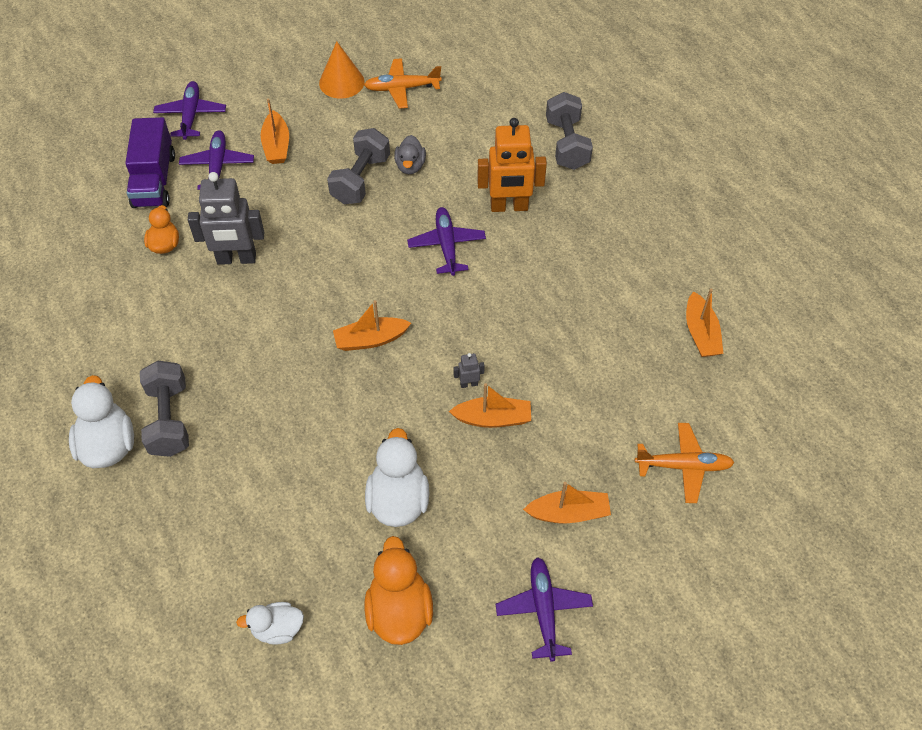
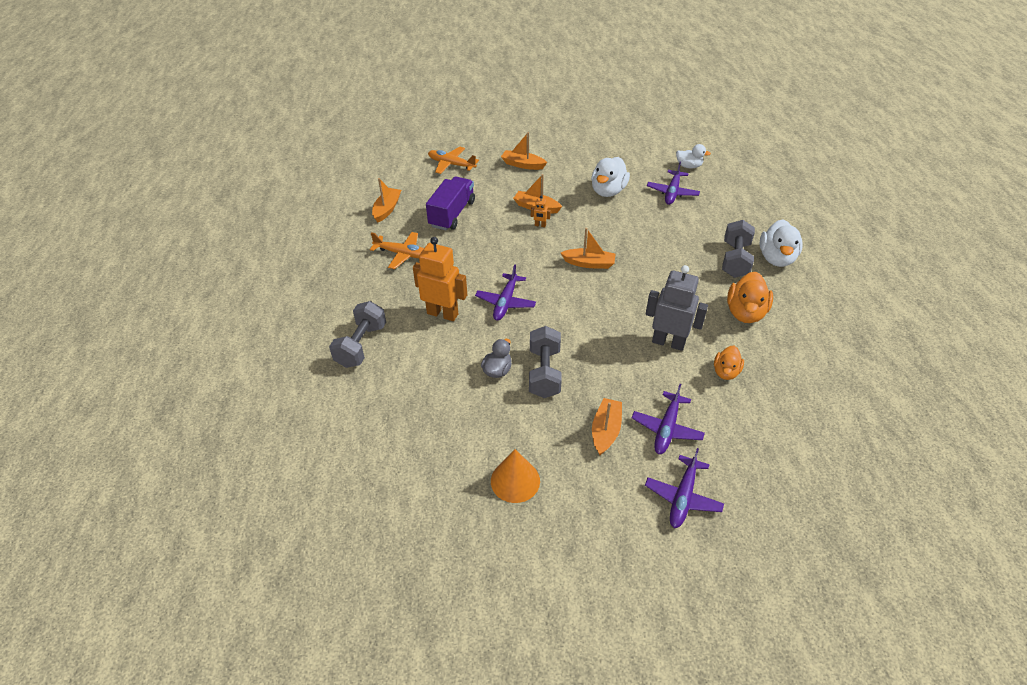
camera: 155 degrees left, 10 degrees down
(154, 180) = (729, 435): purple truck -> purple truck (452, 214)
(360, 179) = (544, 373): grey dumbbell -> grey dumbbell turned 45 degrees counterclockwise
(399, 611) = (626, 157): orange duck -> orange duck (745, 313)
(402, 88) = (460, 450): orange plane -> orange plane (403, 254)
(469, 384) = (540, 225): grey robot -> orange robot
(543, 610) = (558, 141): purple plane -> purple plane (672, 192)

